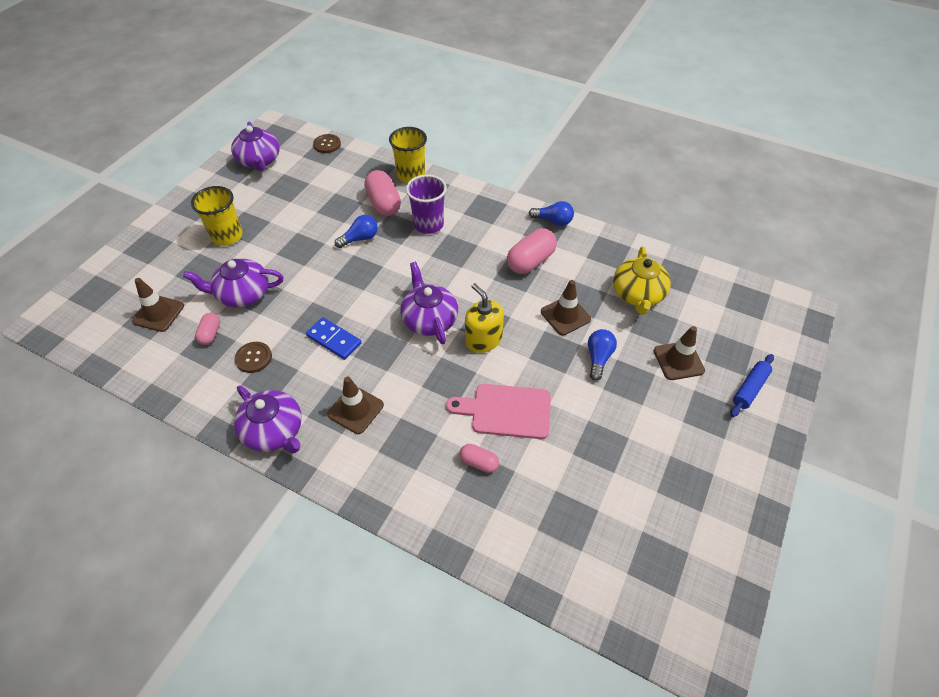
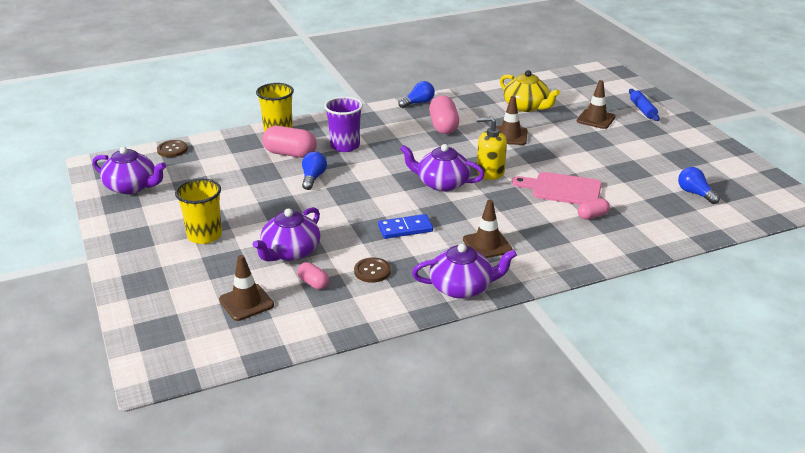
camera: 50 degrees left, 20 degrees down
(506, 411) = (562, 189): pink cutting board -> pink cutting board turned 60 degrees clockwise
(598, 358) = (560, 141): blue light bulb -> blue light bulb (695, 193)

